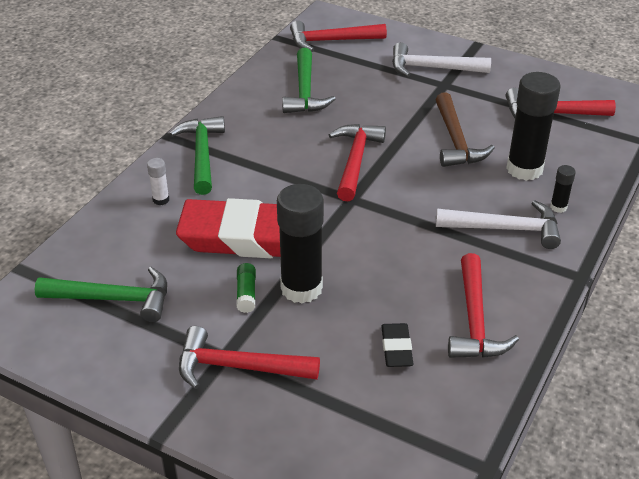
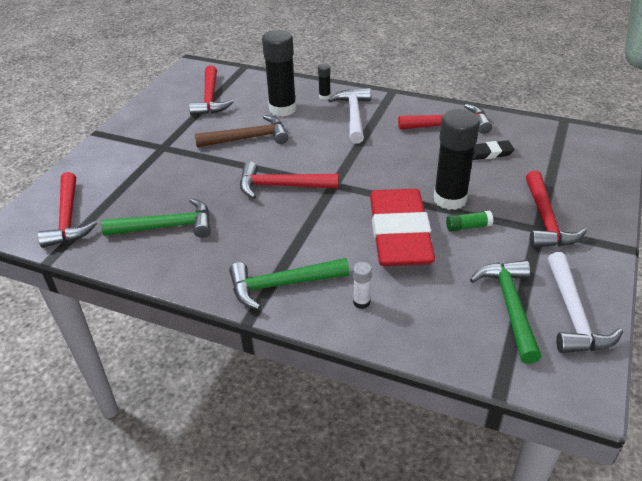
camera: 95 degrees left, 0 degrees up
(432, 68) = (134, 154): white hammer -> white hammer (573, 315)

